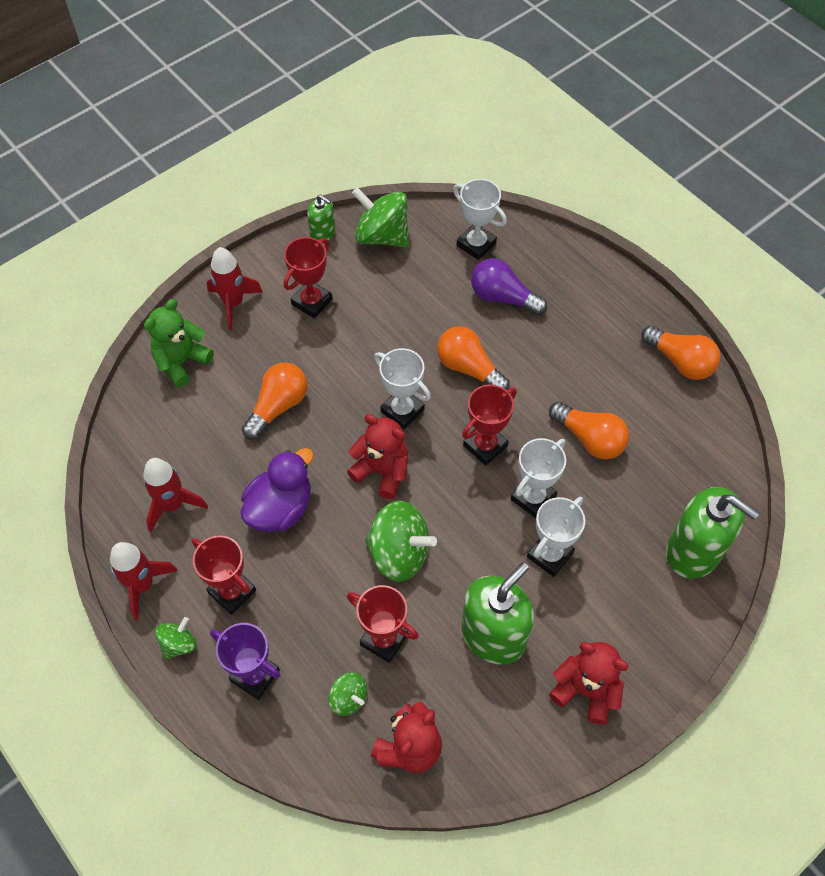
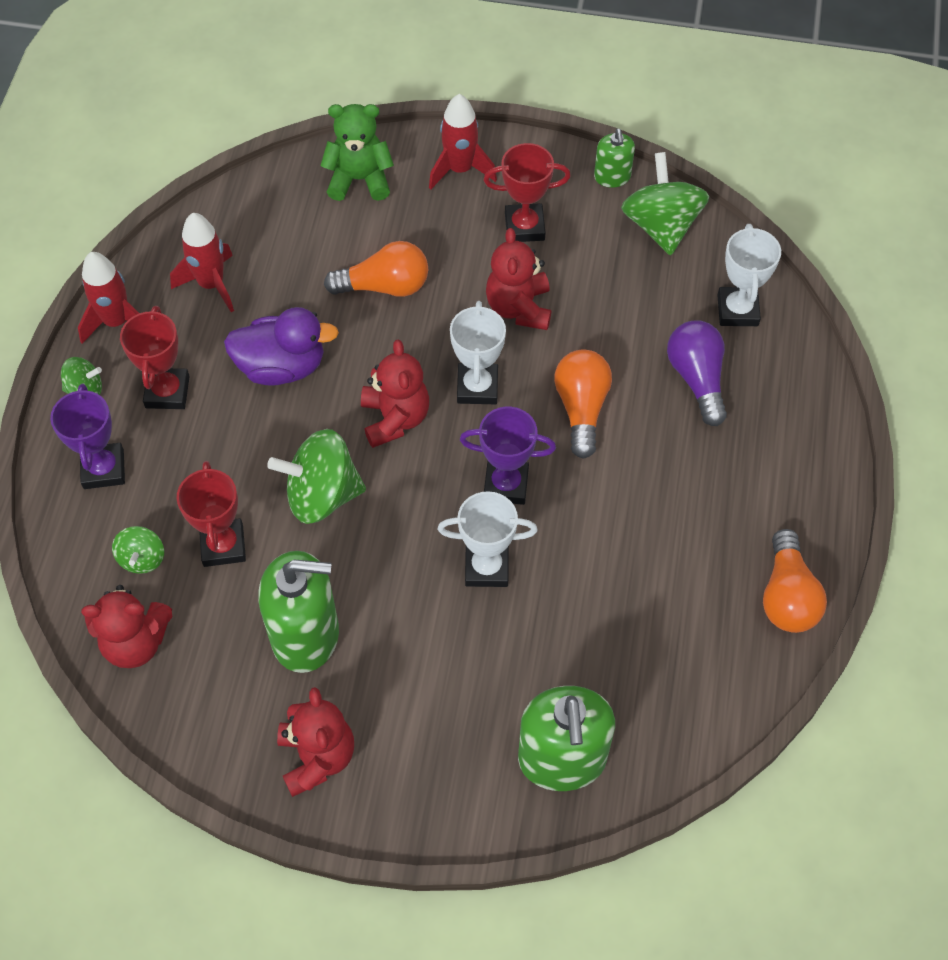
camera: 50 degrees right, 0 degrees up
(367, 347) = (519, 308): none -> red teddy bear
(399, 553) = (322, 495): green spinning top -> green spinning top turned 105 degrees clockwise
(485, 445) = (506, 485): red trophy -> purple trophy
(549, 555) = (436, 626): white trophy -> none
(589, 438) = (604, 572): orange light bulb -> none

